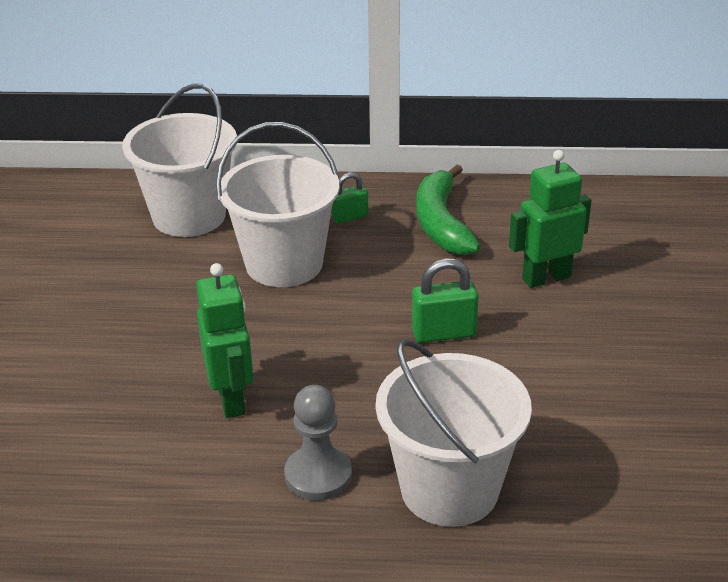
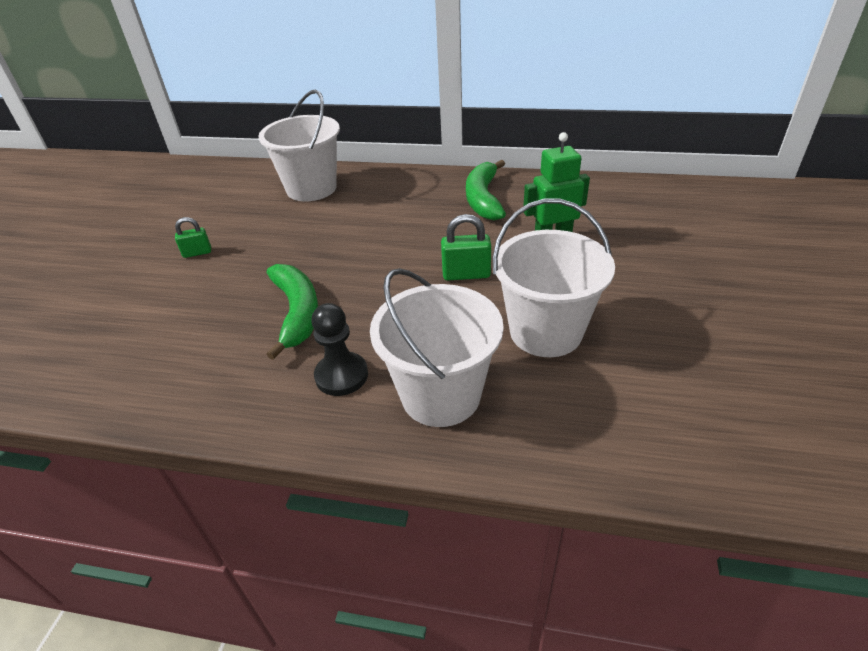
camera: 10 degrees right, 5 degrees up
(231, 399) = (297, 313): green robot -> green banana
(284, 264) = (365, 221): white bucket -> white bucket (545, 332)
(318, 475) = (341, 375): grey pawn -> black pawn
(350, 217) = (420, 193): green padlock -> green padlock (197, 253)

